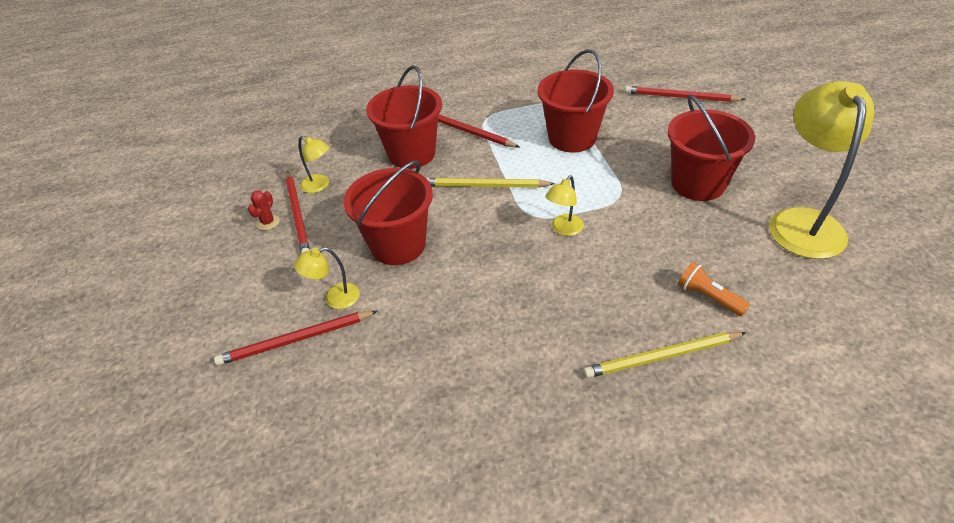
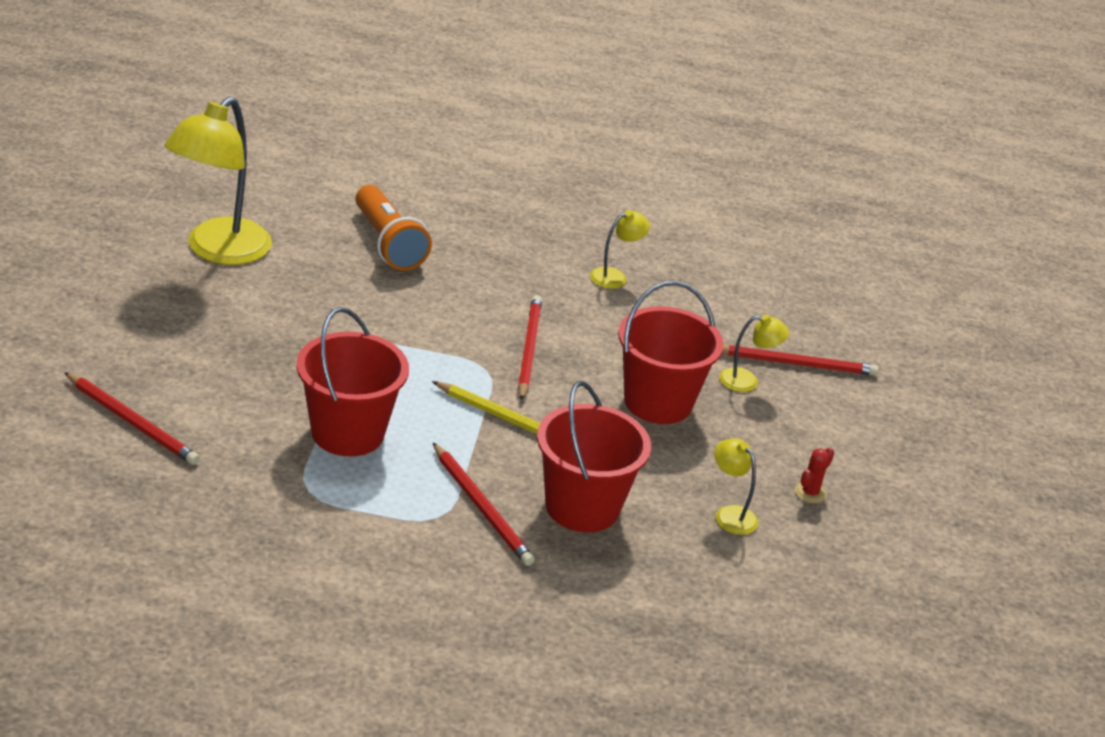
camera: 165 degrees left, 10 degrees down
(298, 215) = (769, 486): red pencil -> red pencil (529, 349)
(564, 229) = (464, 342): yellow lamp -> yellow lamp (615, 276)
(662, 357) = (474, 230): yellow pencil -> none
(698, 183) = (268, 321): red bucket -> none
(708, 297) = (388, 243): orange flashlight -> orange flashlight, size x1.74

